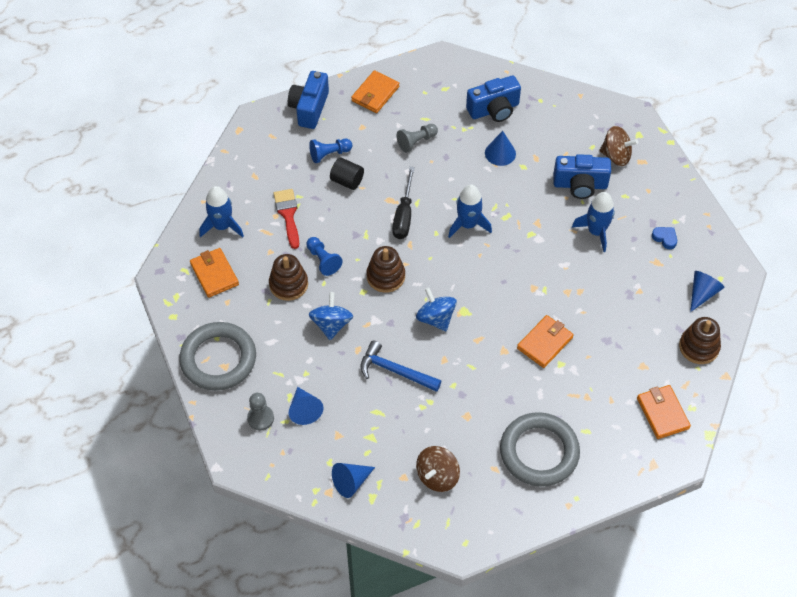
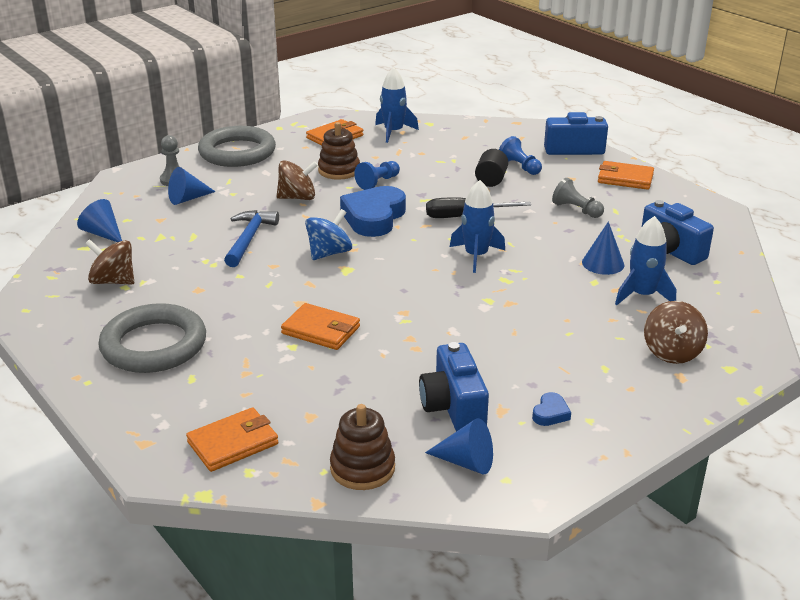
camera: 75 degrees right, 25 degrees down
(288, 215) = (426, 158): red brush -> none
(331, 324) = (297, 197): blue spinning top -> brown spinning top
(385, 276) = (374, 217): brown stacking toy -> blue heart
(580, 185) = (596, 328): blue camera -> blue camera (453, 407)
(596, 232) = (524, 350): blue rocket -> blue rocket (642, 295)

